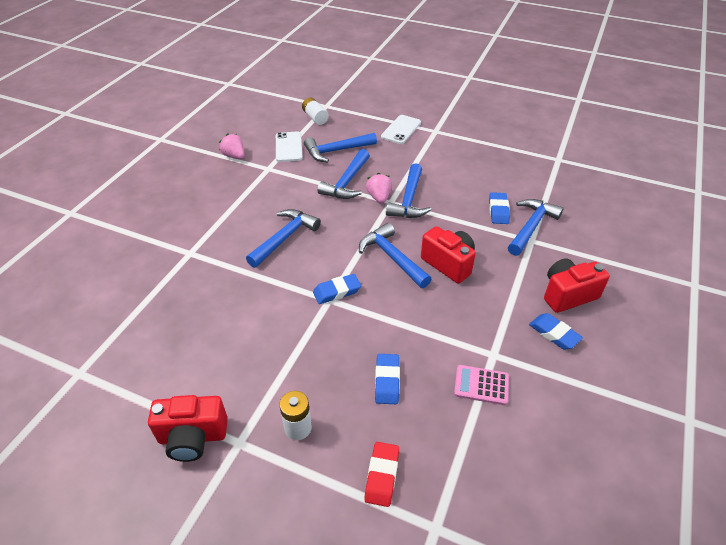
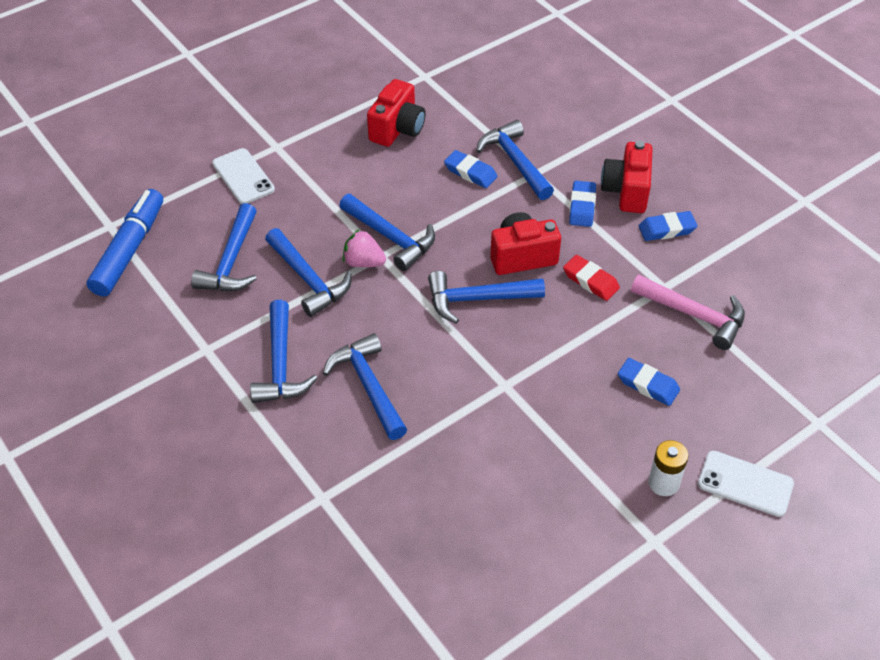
camera: 60 degrees left, 5 degrees up
(193, 437) = (625, 582): red camera -> red camera (397, 129)
(234, 156) = (142, 377): pink strawberry -> none
(276, 198) = (280, 364): none -> blue hammer
(288, 147) = (175, 308): white phone -> white phone (745, 484)
(315, 118) = (129, 250): white battery -> blue marker
(337, 291) = (497, 373): blue eraser -> blue eraser (582, 207)
(382, 475) = (751, 438): red eraser -> red eraser (590, 281)
(481, 385) = (694, 315): pink calculator -> pink hammer

